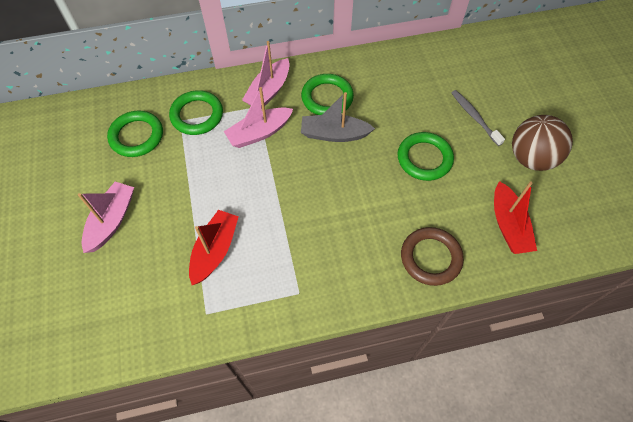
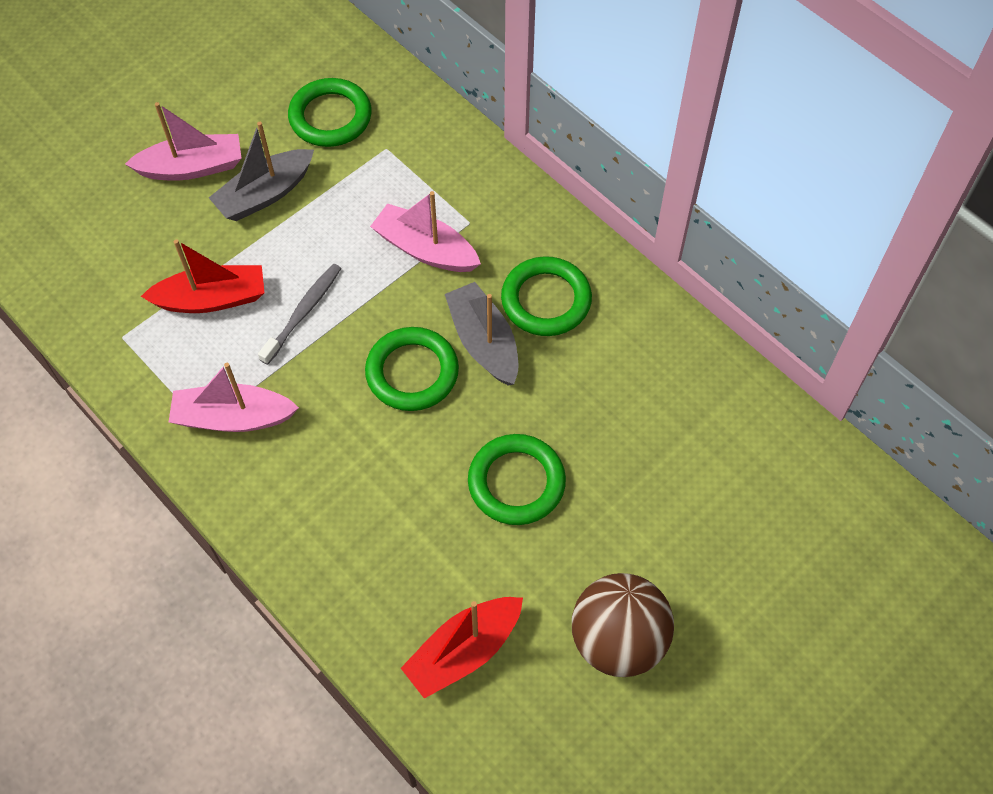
camera: 60 degrees right, 0 degrees up
(163, 191) = (265, 194): none -> grey boat
(197, 115) = (407, 162): green ring -> green ring (412, 372)
(268, 91) = (507, 221): pink boat -> pink boat (233, 417)
(431, 258) = (345, 564): brown ring -> none
(474, 117) = (648, 521): grey toothbrush -> grey toothbrush (303, 312)

